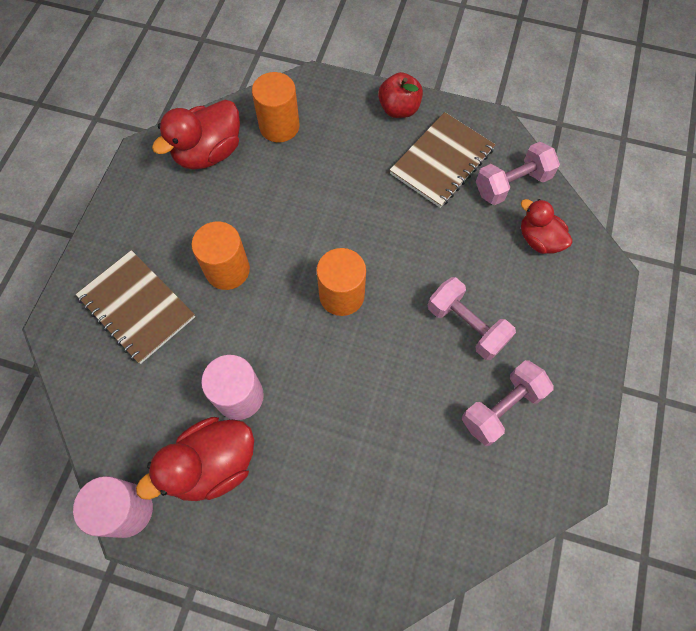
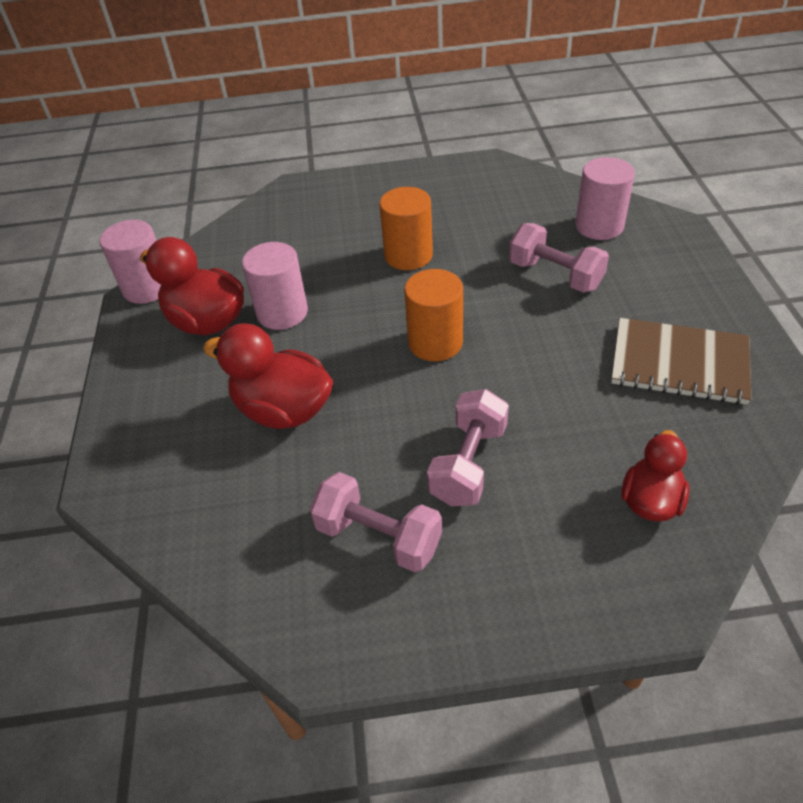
camera: 70 degrees right, 20 degrees down
(137, 307) = (335, 220): brown notebook -> none
(208, 153) = (525, 196): red duck -> red duck (283, 410)
(279, 126) = (599, 226): orange cylinder -> pink cylinder
(399, 109) = (715, 302): red apple -> none
(512, 184) = (711, 443): pink dumbbell -> pink dumbbell (555, 275)

